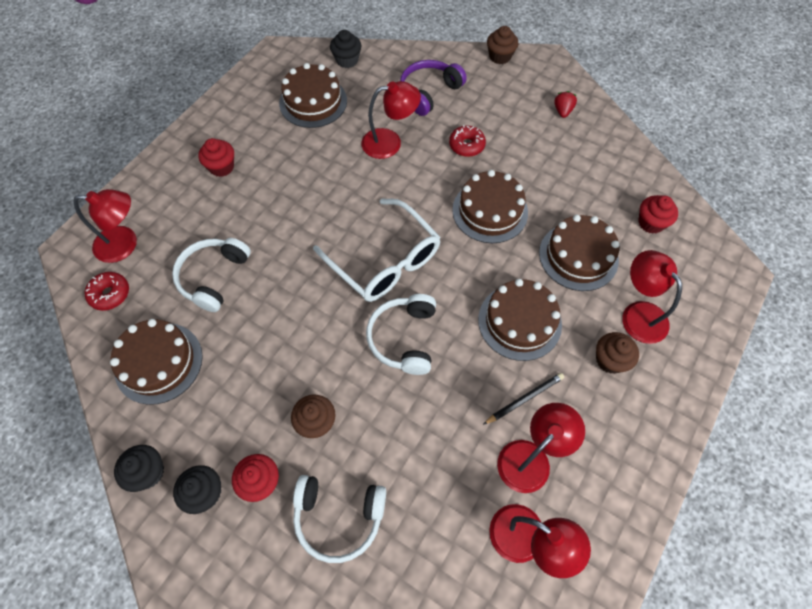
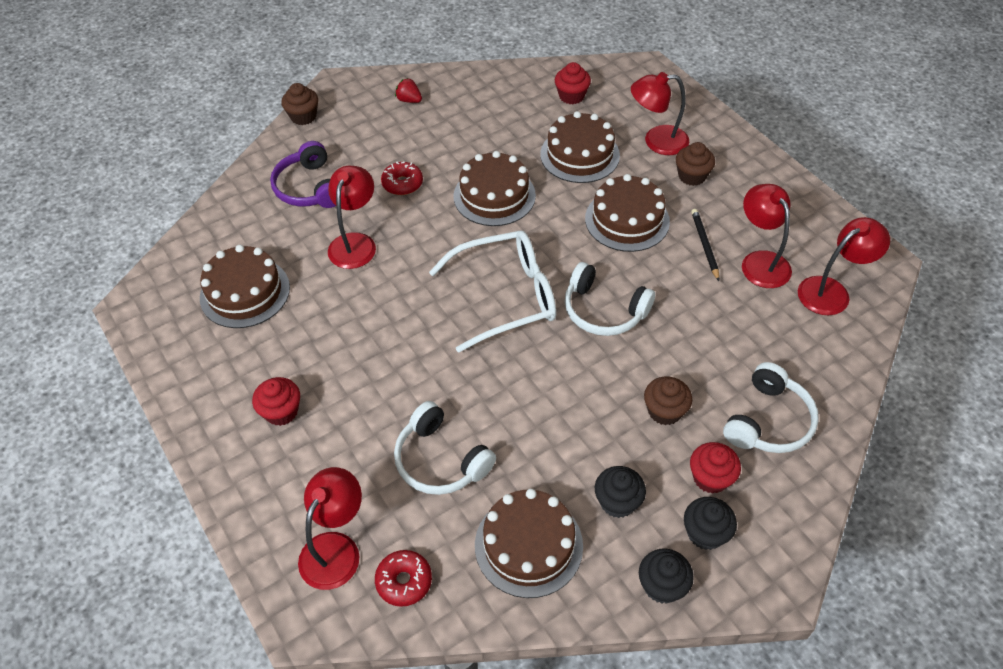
camera: 65 degrees left, 10 degrees down
(347, 60) = (204, 241): black cupcake -> black cupcake (617, 502)

